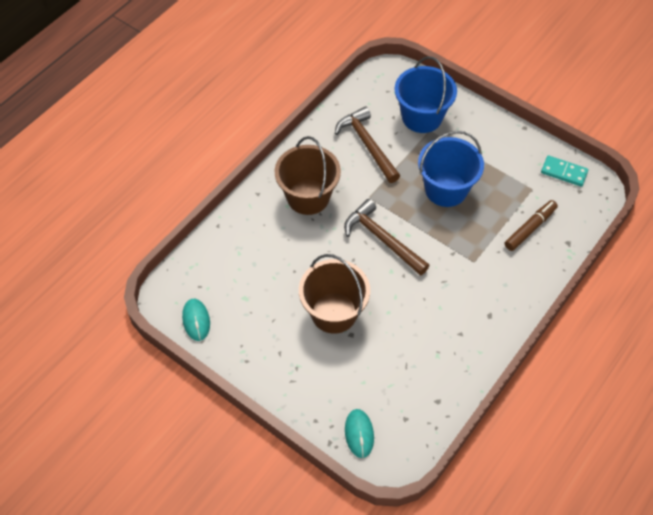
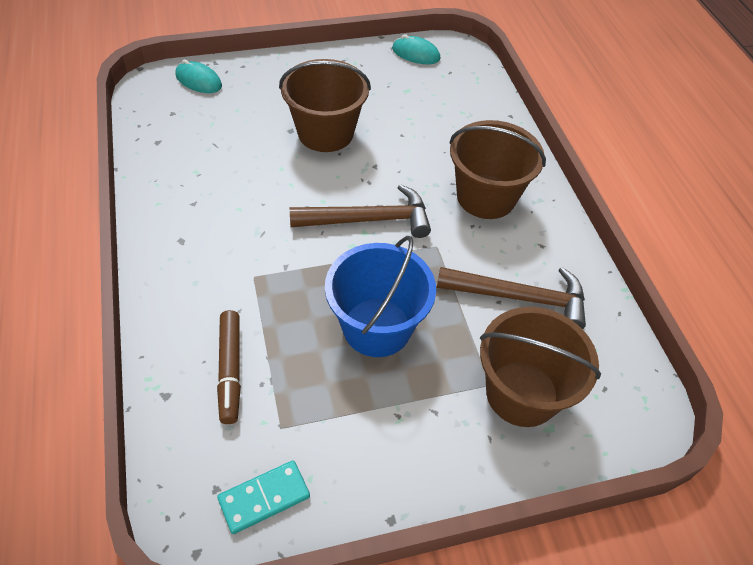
camera: 125 degrees right, 5 degrees down
(422, 117) = (522, 393): blue bucket -> brown bucket

